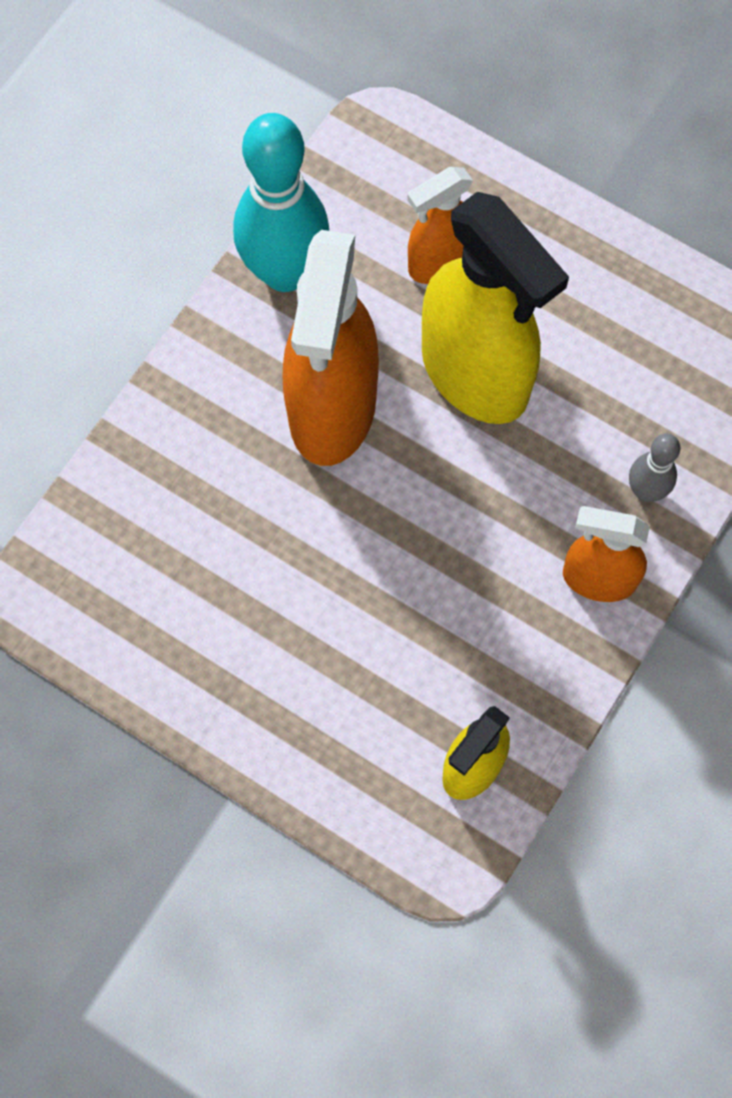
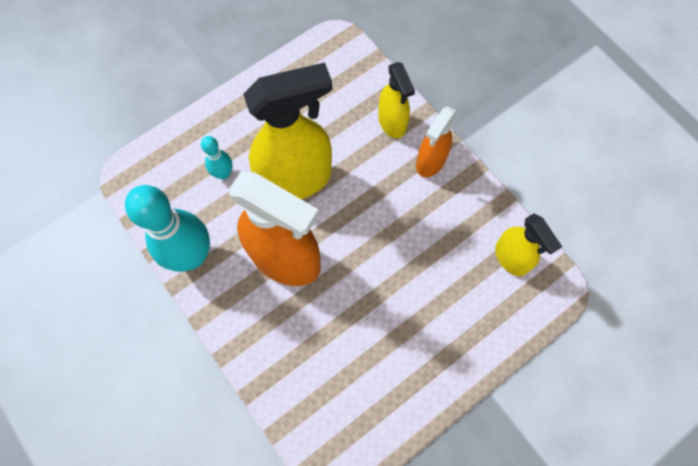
camera: 70 degrees left, 0 degrees up
(439, 262) = (223, 173): orange spray bottle -> turquoise bowling pin
(646, 491) = (392, 123): grey bowling pin -> yellow spray bottle

